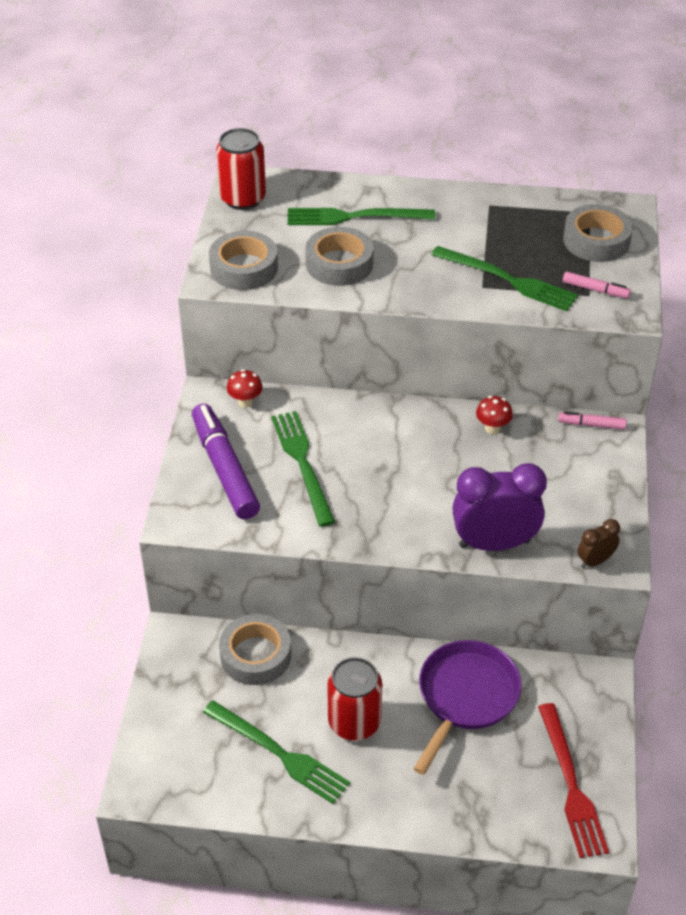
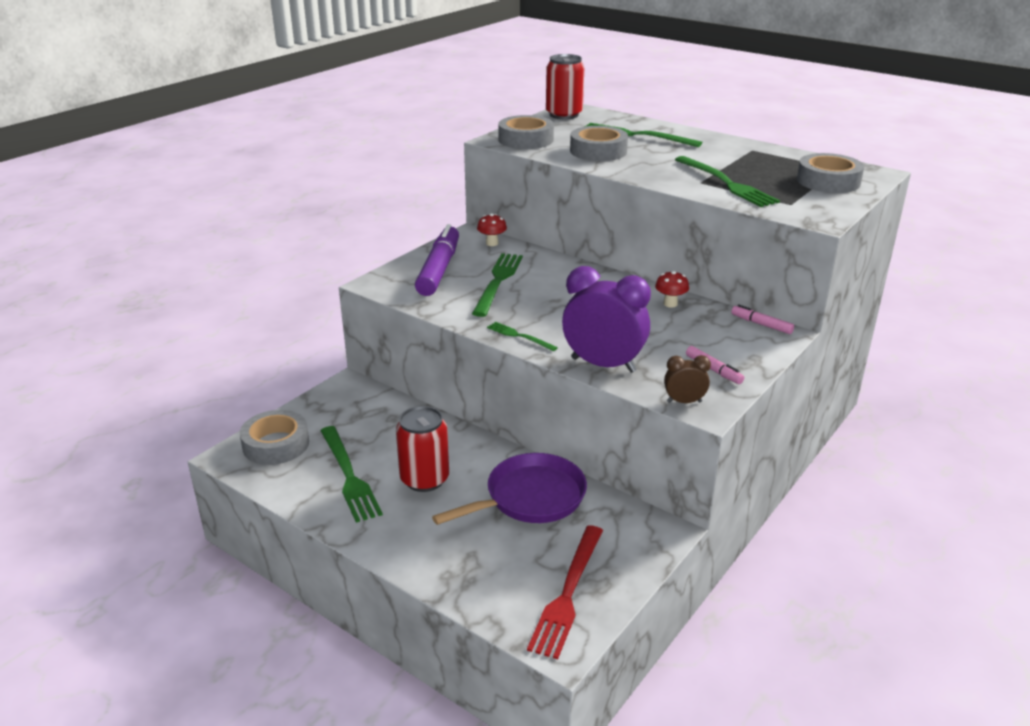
camera: 30 degrees right, 15 degrees down
(255, 655) = (393, 414): grey tape -> grey tape (276, 444)
(388, 537) = (519, 336): none -> green fork
(595, 290) = (799, 202): pink marker -> pink marker (713, 370)

